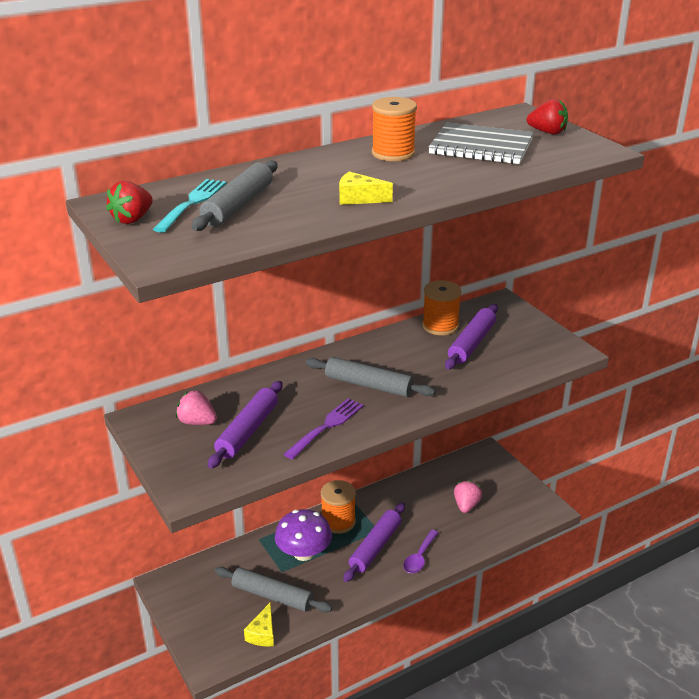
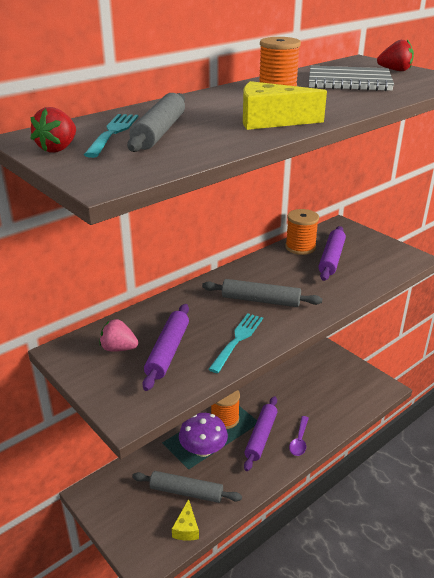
camera: 10 degrees left, 0 degrees up
(326, 427) = (237, 340): purple fork -> turquoise fork
(358, 198) = (271, 121): yellow cheese -> yellow cheese, size x1.62
(466, 505) = (323, 392): pink strawberry -> none

